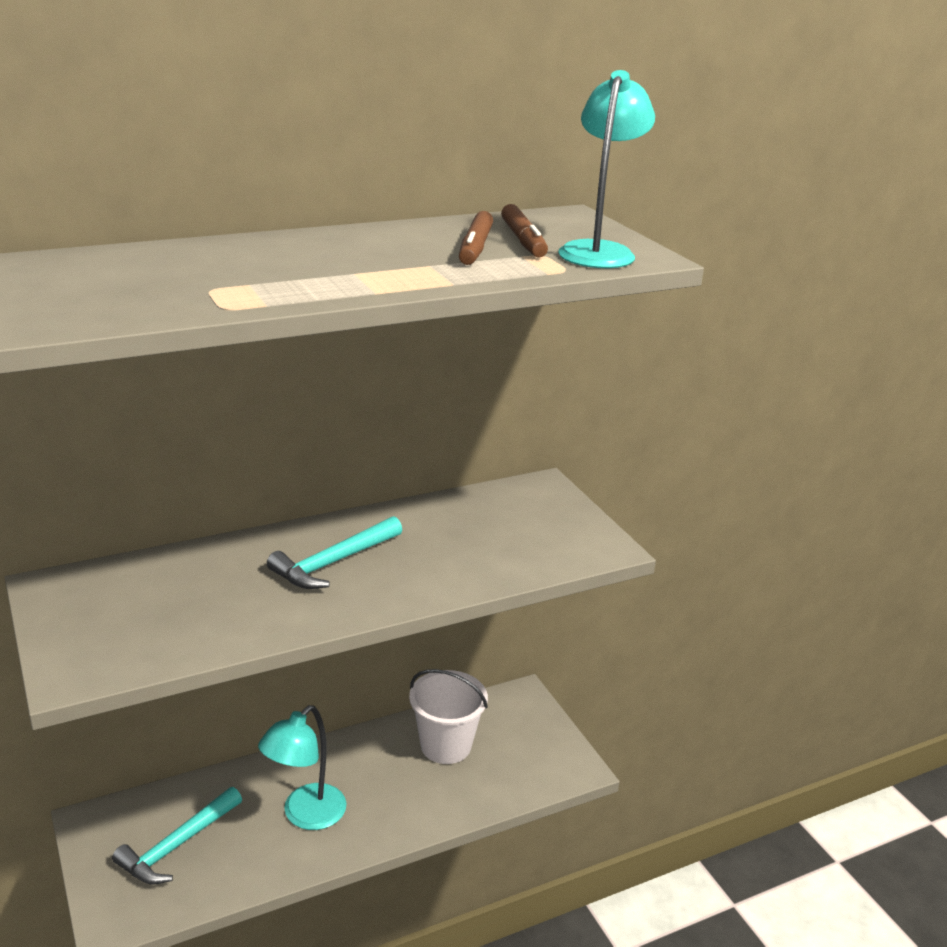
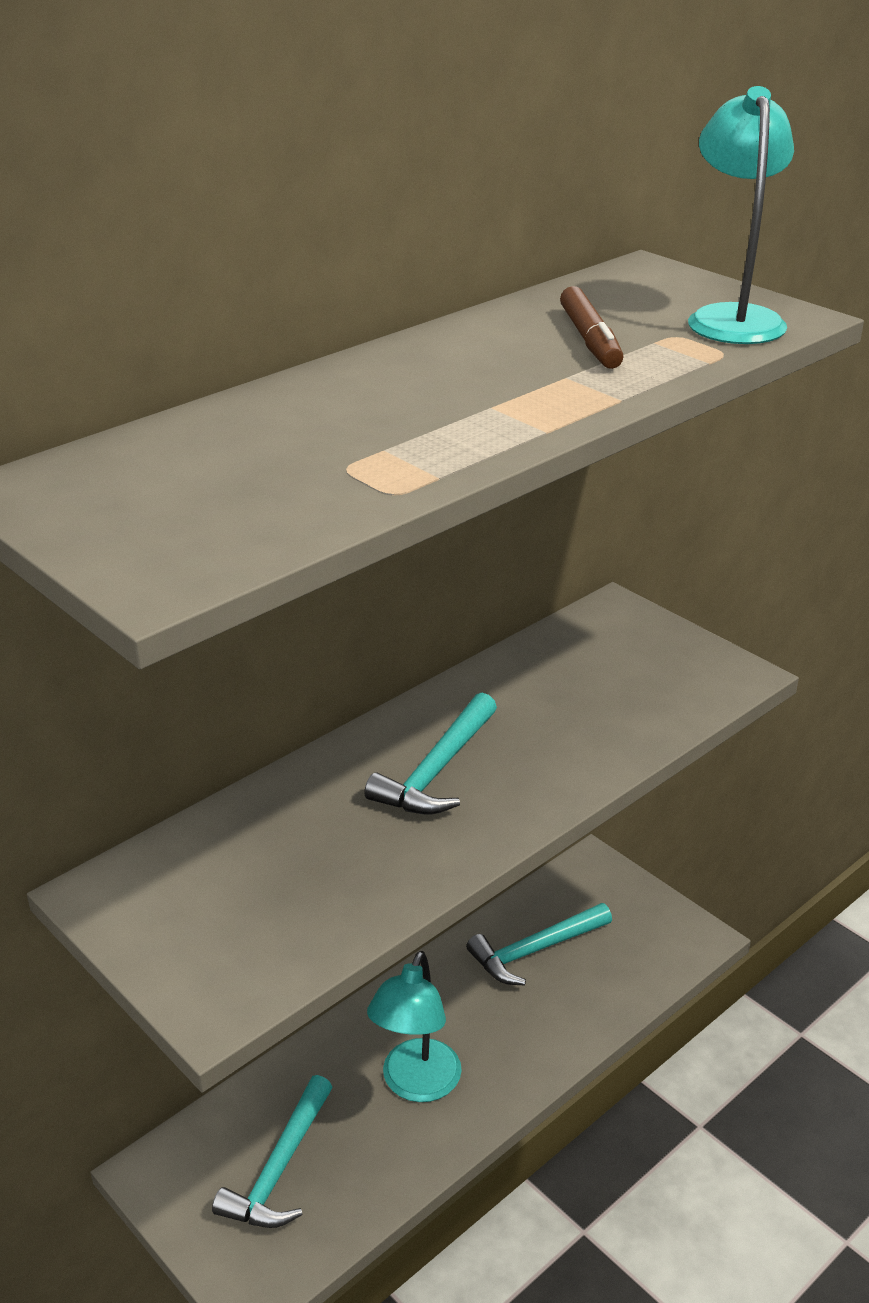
camera: 15 degrees left, 5 degrees up
(445, 745) = (535, 950): white bucket -> turquoise hammer
(523, 240) = (632, 318): brown marker -> none

